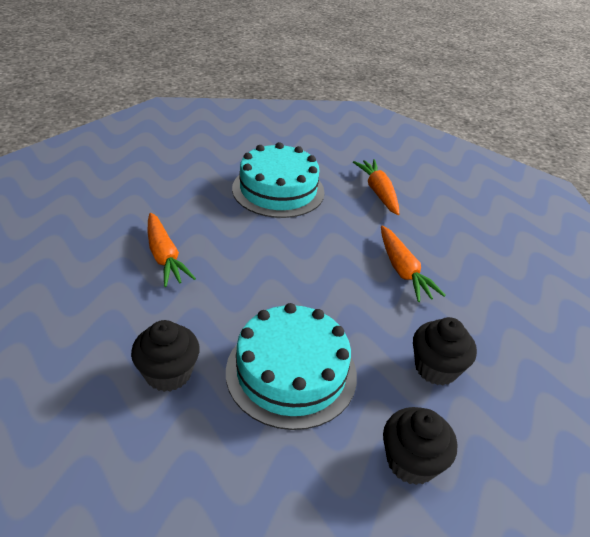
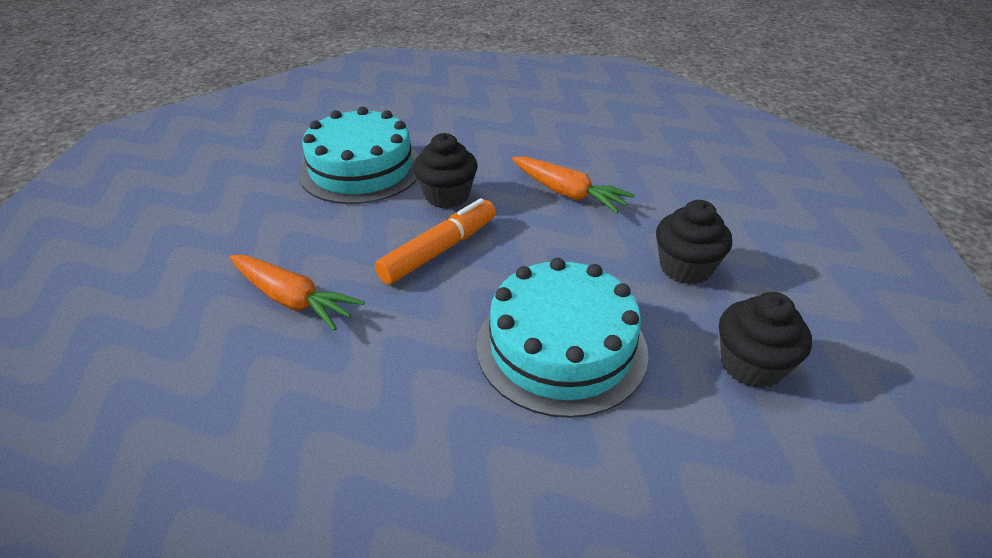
camera: 30 degrees left, 0 degrees up
(168, 373) = (428, 427): black cupcake -> black cupcake (447, 196)
(276, 268) = (439, 250): none -> orange marker
(378, 192) = (470, 130): orange carrot -> none

